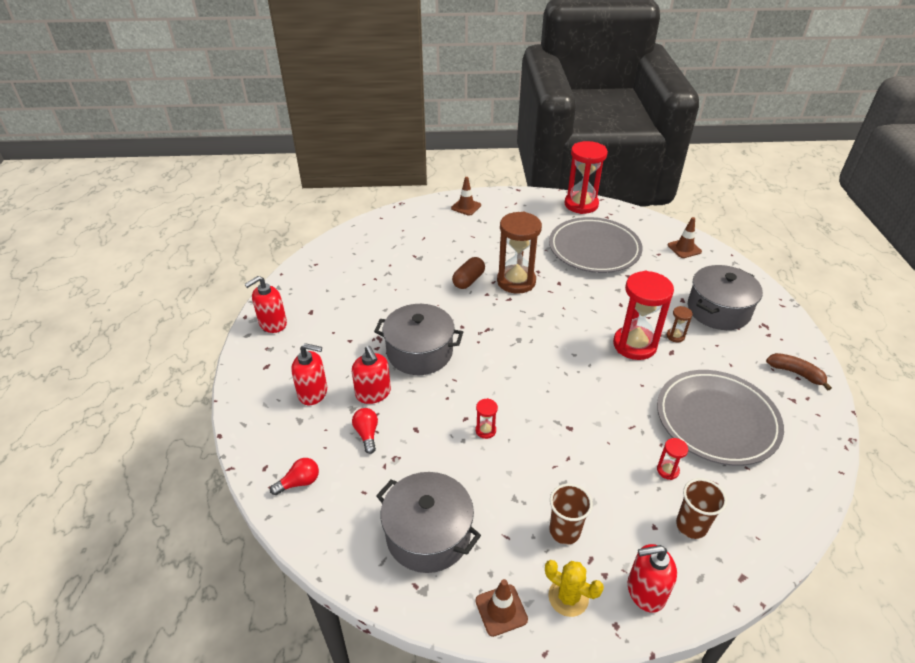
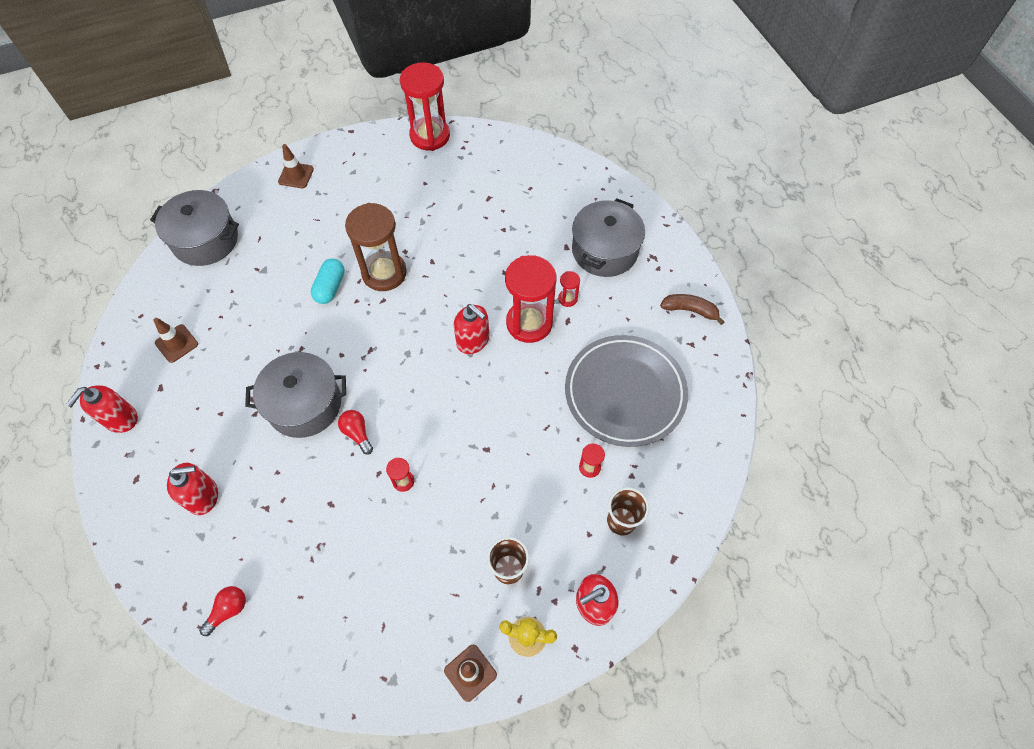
camera: 20 degrees left, 20 degrees up
(367, 434) = (280, 527): red light bulb -> red light bulb (357, 433)
(373, 393) = (270, 475): red soap dispenser -> red soap dispenser (473, 341)
(428, 534) = (380, 620): grey pot -> grey pot (205, 240)
(468, 280) = (330, 287): brown capsule -> turquoise capsule
(594, 249) = (459, 201): grey plate -> none
(675, 336) = (567, 298): brown hourglass -> red hourglass
(684, 248) = (555, 172): brown traffic cone -> brown traffic cone (176, 343)

